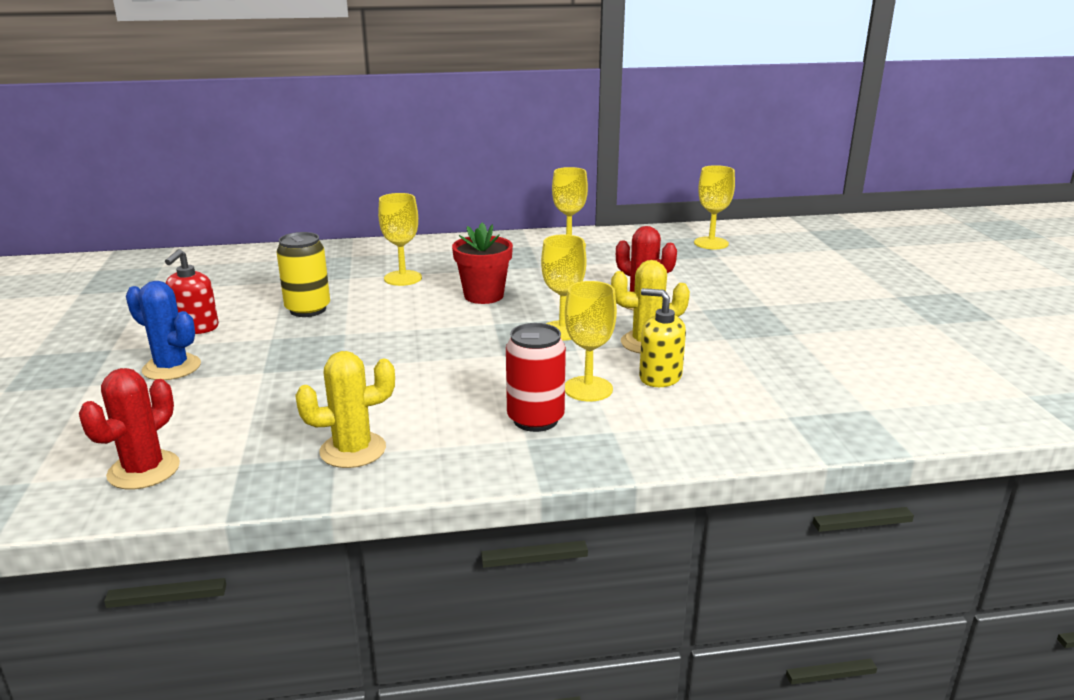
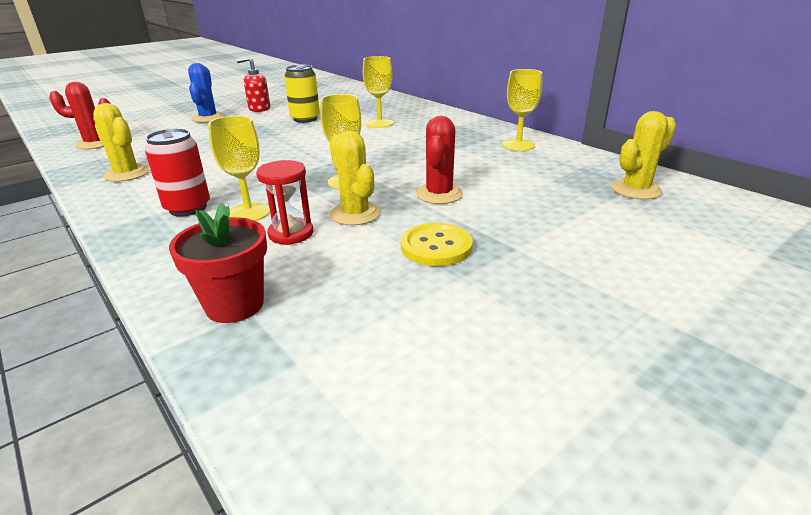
camera: 60 degrees right, 5 degrees up
(483, 296) = (379, 147): red flower pot -> red flower pot (234, 305)
(660, 377) = (291, 233): yellow soap dispenser -> red hourglass
(711, 243) = (635, 190): yellow goblet -> yellow cactus
(740, 328) = (436, 246): none -> yellow button

